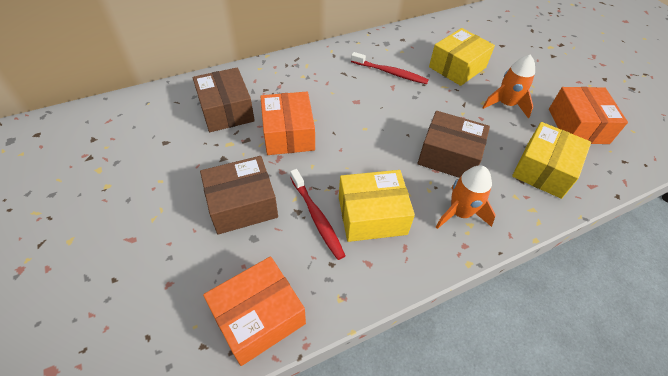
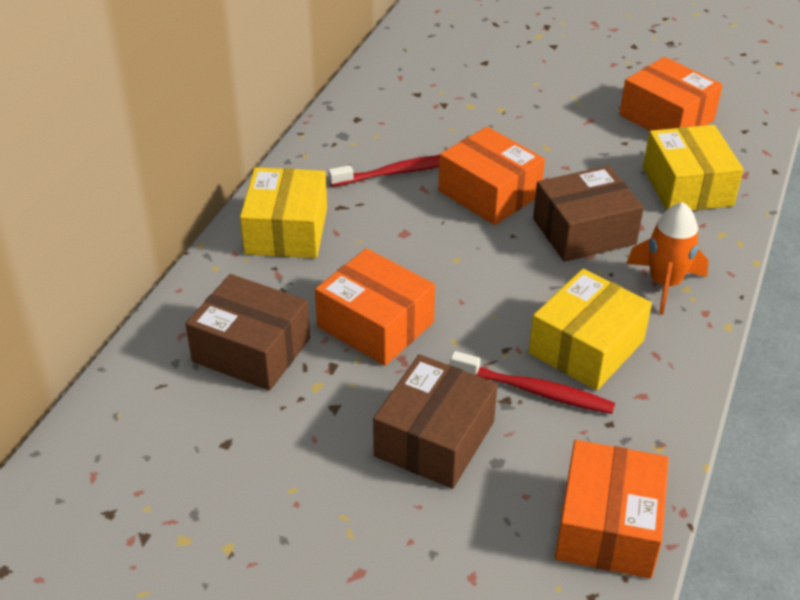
camera: 40 degrees left, 10 degrees down
(422, 107) = (489, 193): none -> orange box
(457, 67) = (468, 119): yellow box -> yellow box (286, 231)
(506, 104) = (572, 135): orange rocket -> none

